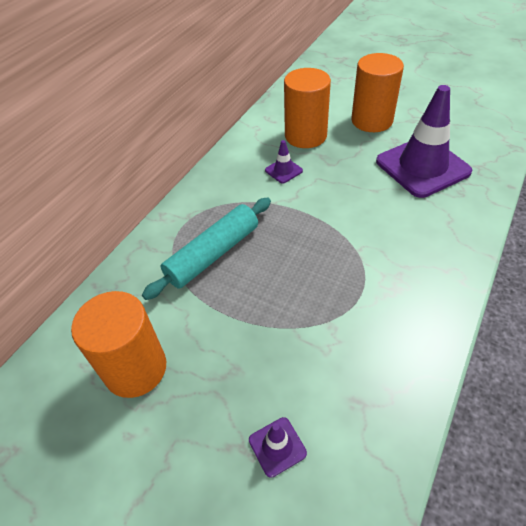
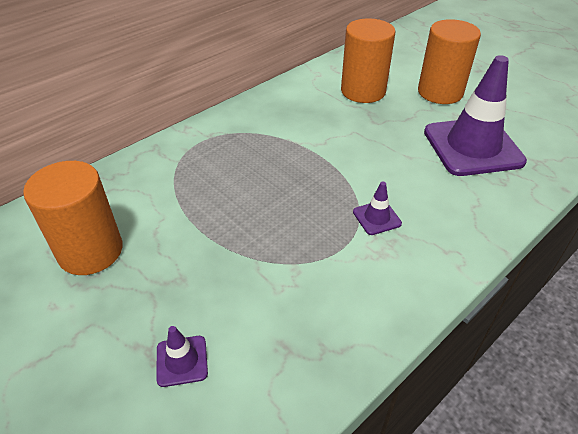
camera: 15 degrees right, 5 degrees down
(213, 254) = (215, 173): turquoise rolling pin -> none
(283, 170) = (324, 117): purple traffic cone -> purple traffic cone (376, 218)

